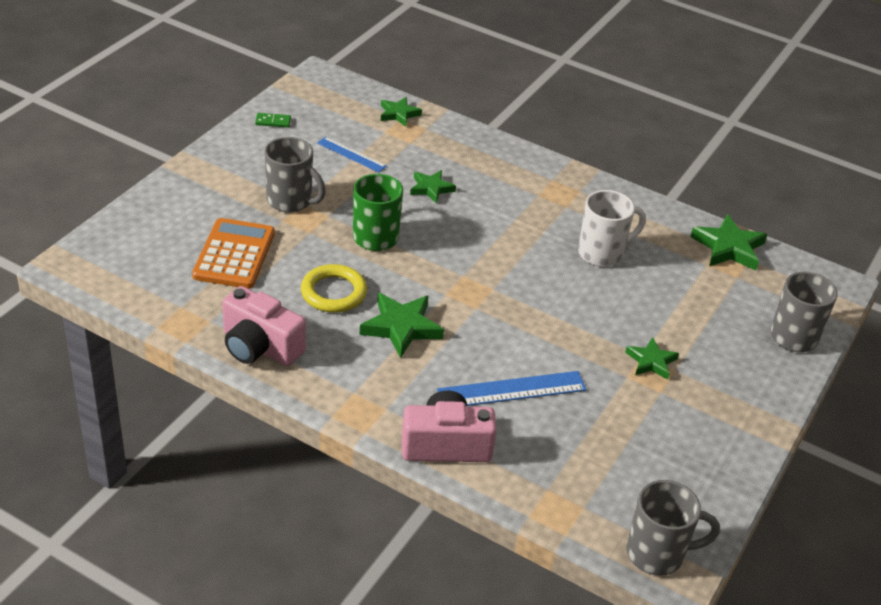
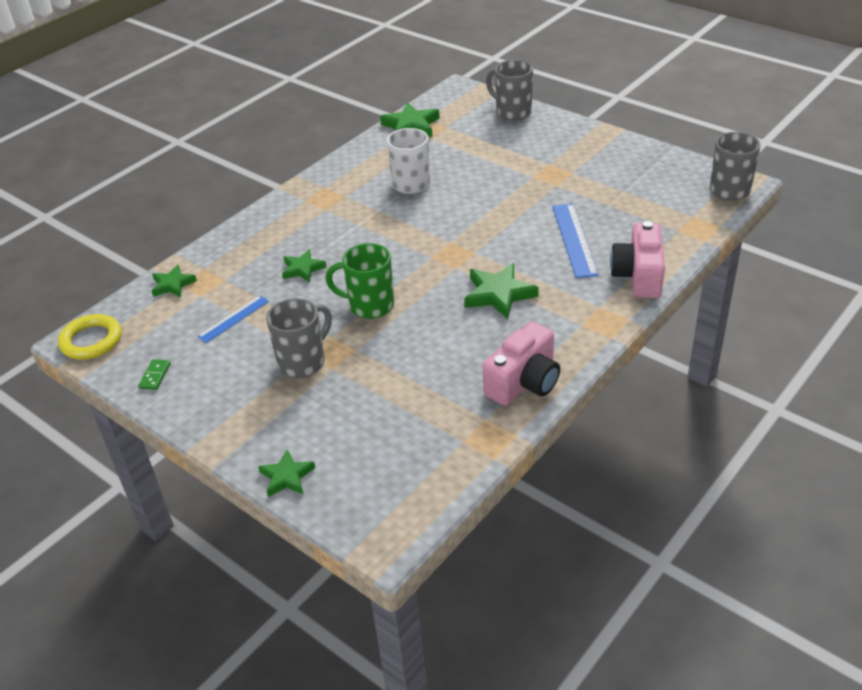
camera: 75 degrees left, 0 degrees up
(234, 254) = (384, 402): orange calculator -> none
(333, 293) = (449, 334): yellow ring -> yellow ring (91, 341)
(651, 361) = (540, 173): green star -> green star (287, 477)

